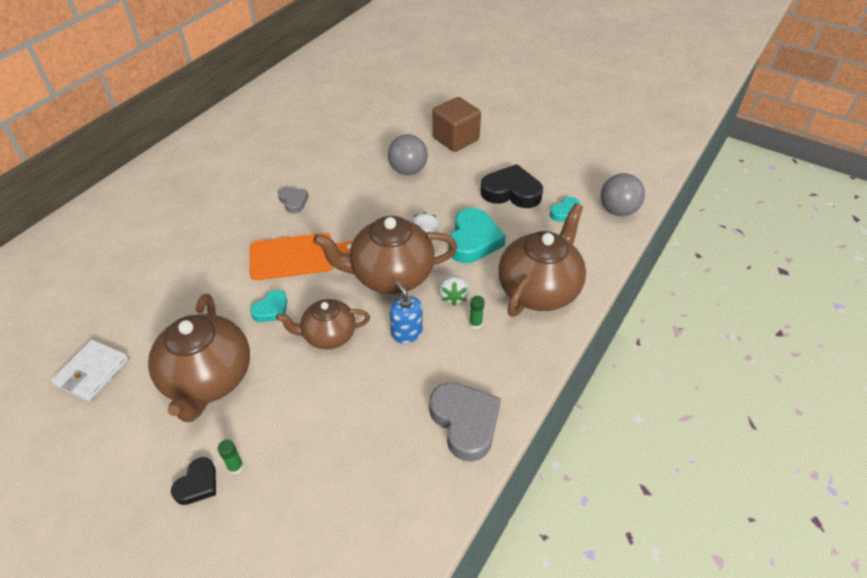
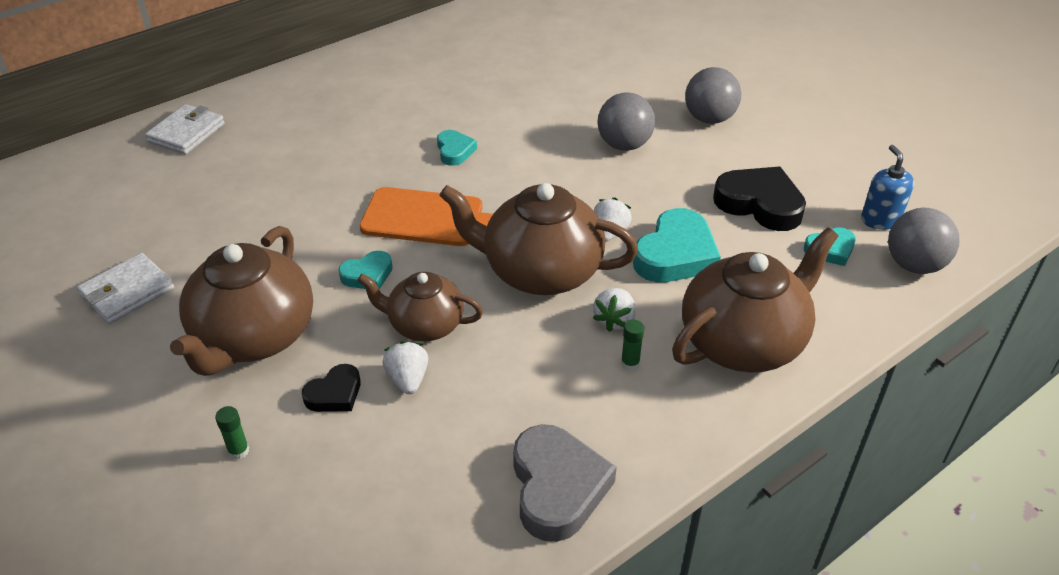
camera: 20 degrees right, 5 degrees down
(81, 234) = (186, 133): none -> white wallet
(197, 484) = (185, 457): black heart -> black heart (334, 394)
(293, 201) = (454, 151): grey heart -> turquoise heart
(334, 378) = (408, 379): none -> white strawberry
(407, 333) = (529, 349): blue soap dispenser -> blue soap dispenser (880, 220)
(455, 139) = (709, 119): brown cube -> grey ball

